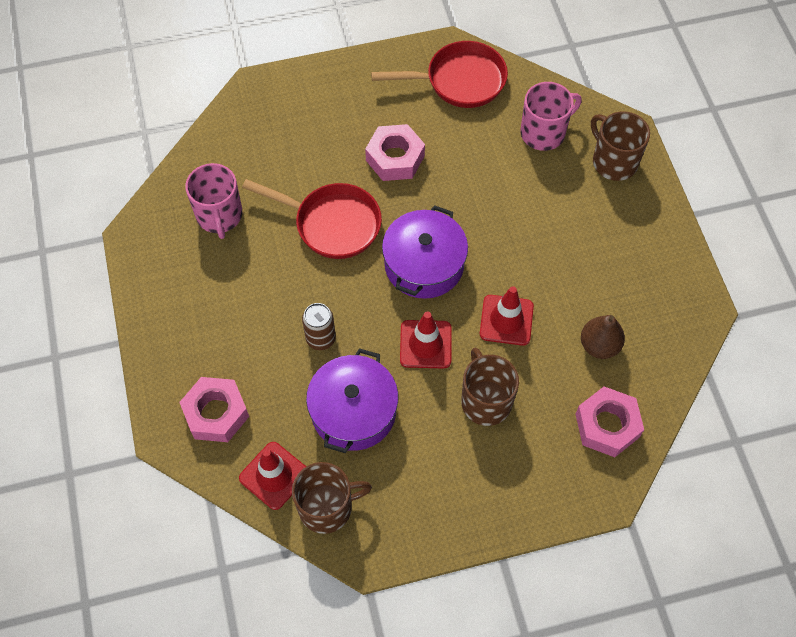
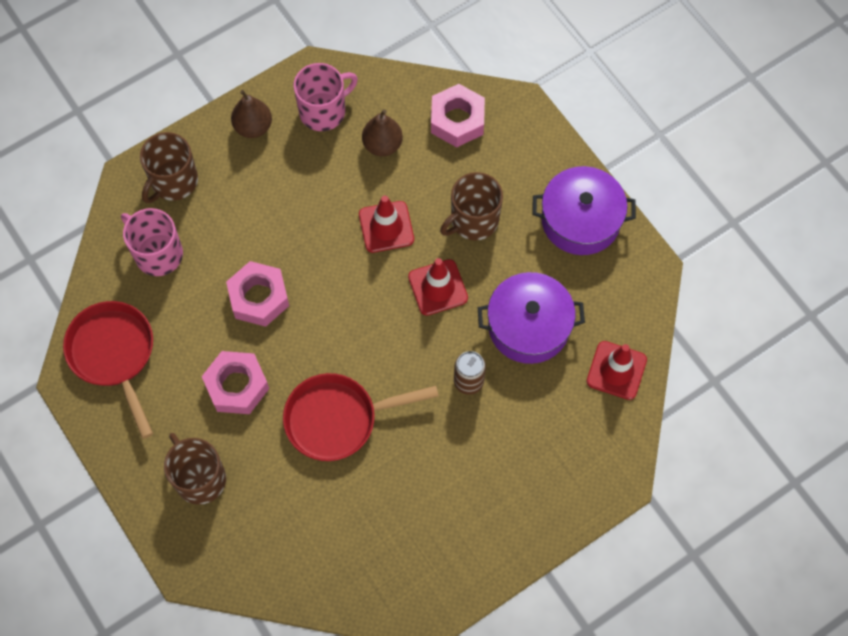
camera: 110 degrees left, 5 degrees up
(216, 413) = (581, 445): pink nut -> pink nut (259, 297)
(219, 216) = (369, 535): pink mug -> pink mug (324, 111)
(327, 507) = (625, 315): brown mug -> brown mug (199, 478)
(332, 224) = (338, 419): red pan -> red pan turned 105 degrees counterclockwise
(424, 264) = (353, 316): purple pot -> purple pot (580, 220)
(654, 239) = (253, 127): none -> brown pear

